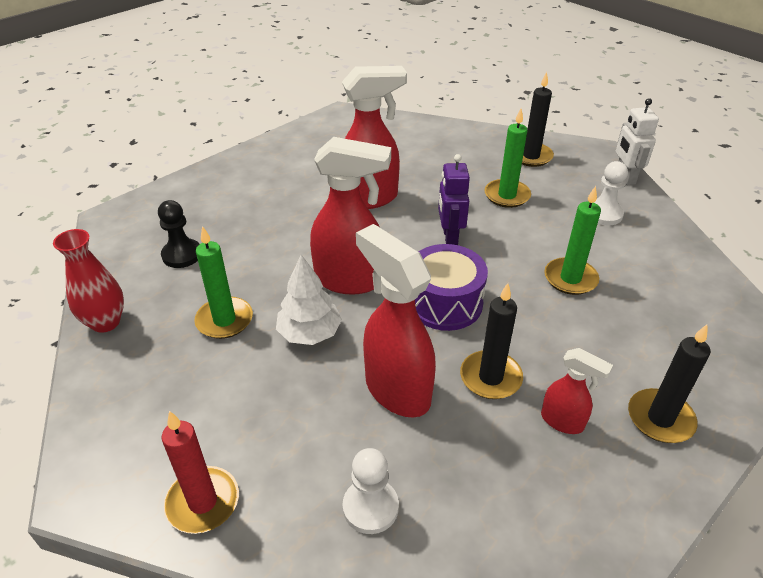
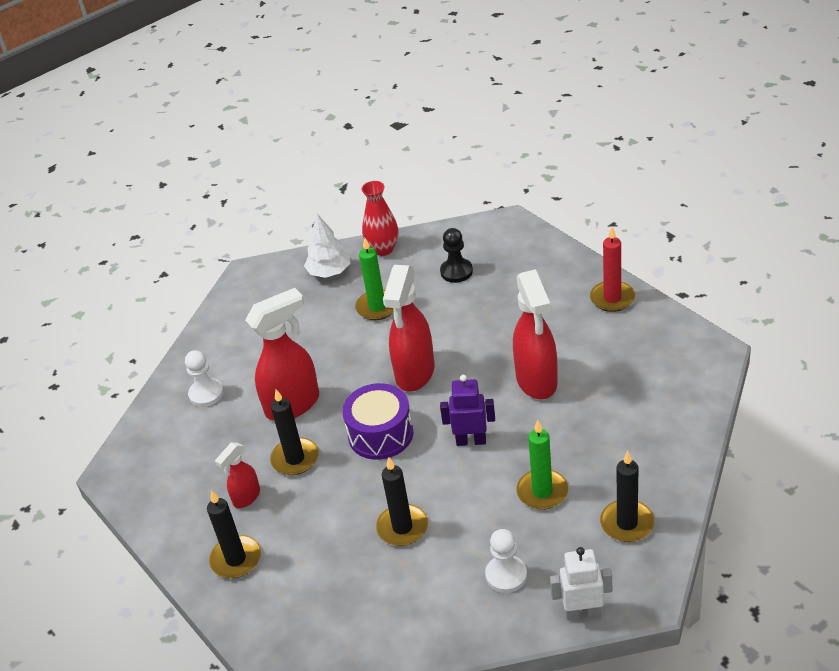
camera: 100 degrees right, 0 degrees up
(203, 502) = (228, 321): red candle -> red candle (612, 298)
(310, 333) = (357, 354): white tree -> white tree (329, 272)
(570, 279) = (402, 527): green candle -> black candle

